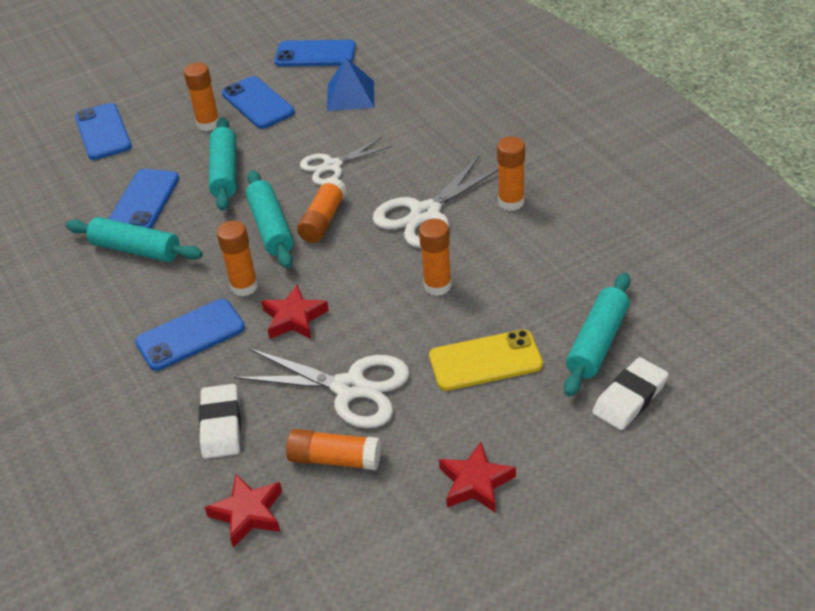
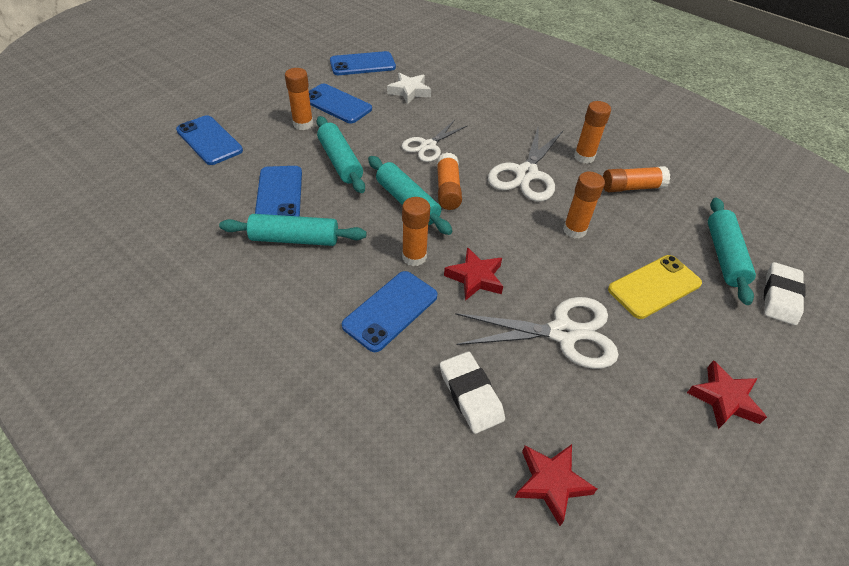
camera: 25 degrees left, 5 degrees up
(334, 459) = (594, 405): orange glue stick -> orange glue stick (631, 187)
(350, 95) = (409, 91): blue pyramid -> white star

